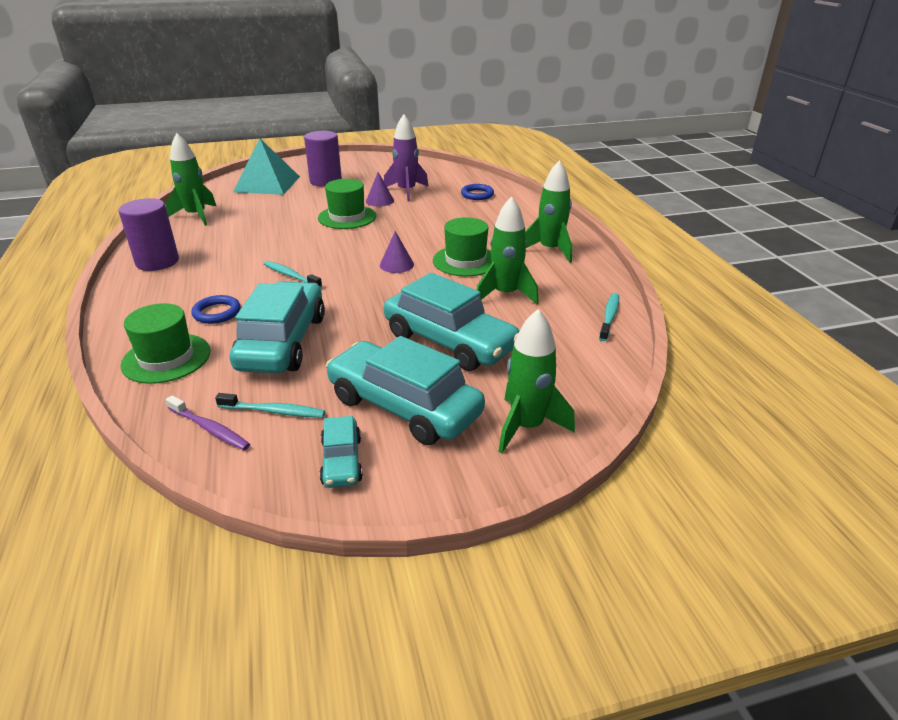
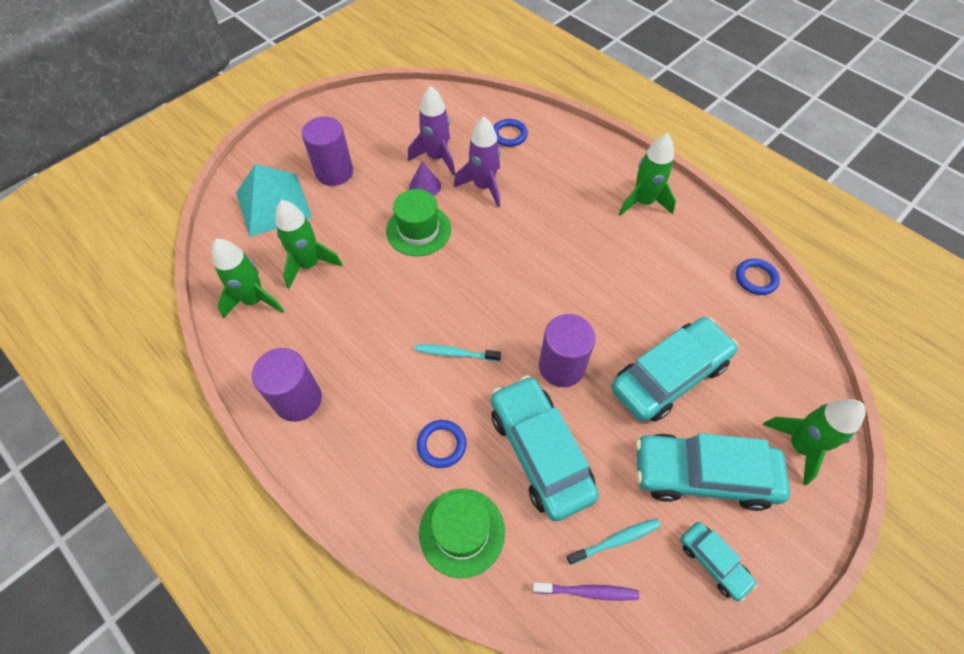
camera: 30 degrees left, 25 degrees up
(362, 307) = (561, 367): none -> purple cylinder
(396, 265) = (535, 288): purple cone -> none
(423, 211) = (483, 186): none -> purple rocket
(449, 342) = (669, 376): turquoise car -> turquoise car turned 45 degrees counterclockwise
(465, 261) = (588, 253): green hat -> none
(505, 294) = (659, 287): green rocket -> green rocket (309, 264)
(609, 316) = (756, 278): turquoise toothbrush -> blue ring

